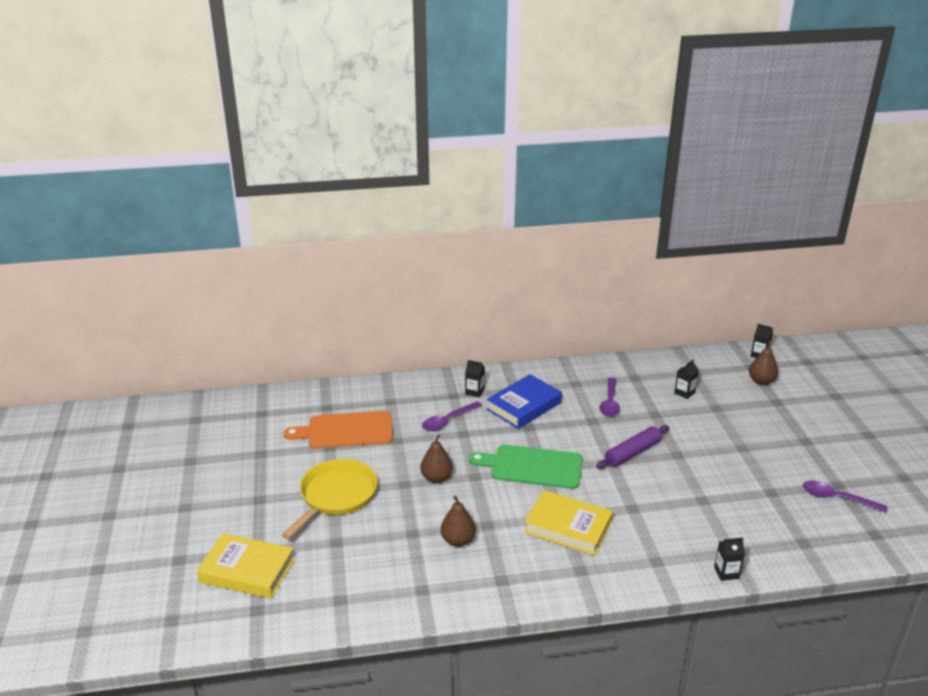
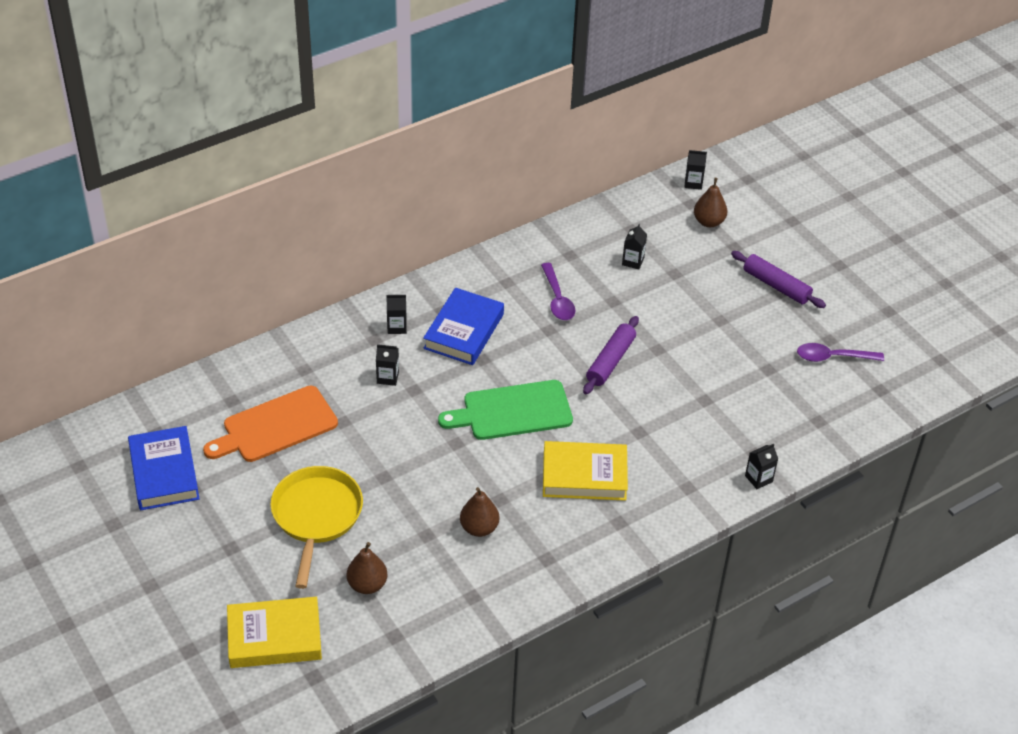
camera: 25 degrees left, 15 degrees up
(248, 439) = (164, 473): none -> blue book
(436, 478) = (415, 458): brown pear -> brown pear (367, 585)
(448, 421) = (387, 377): purple spoon -> black carton
(803, 435) = (776, 285): none -> purple rolling pin

